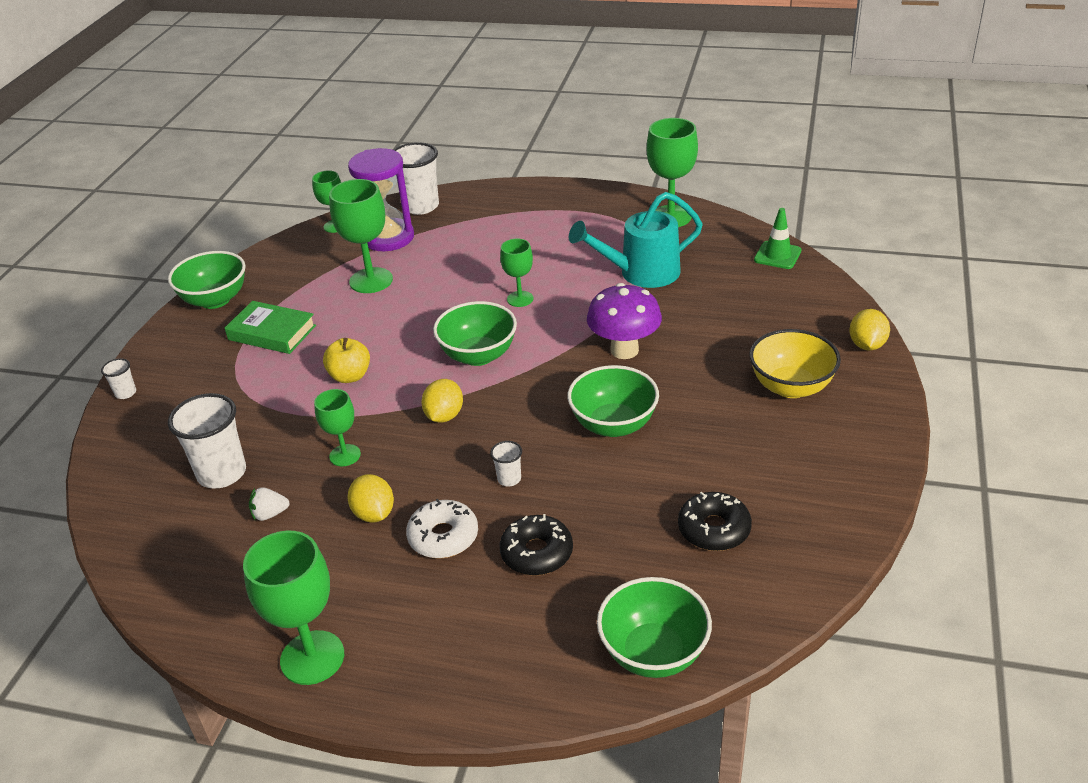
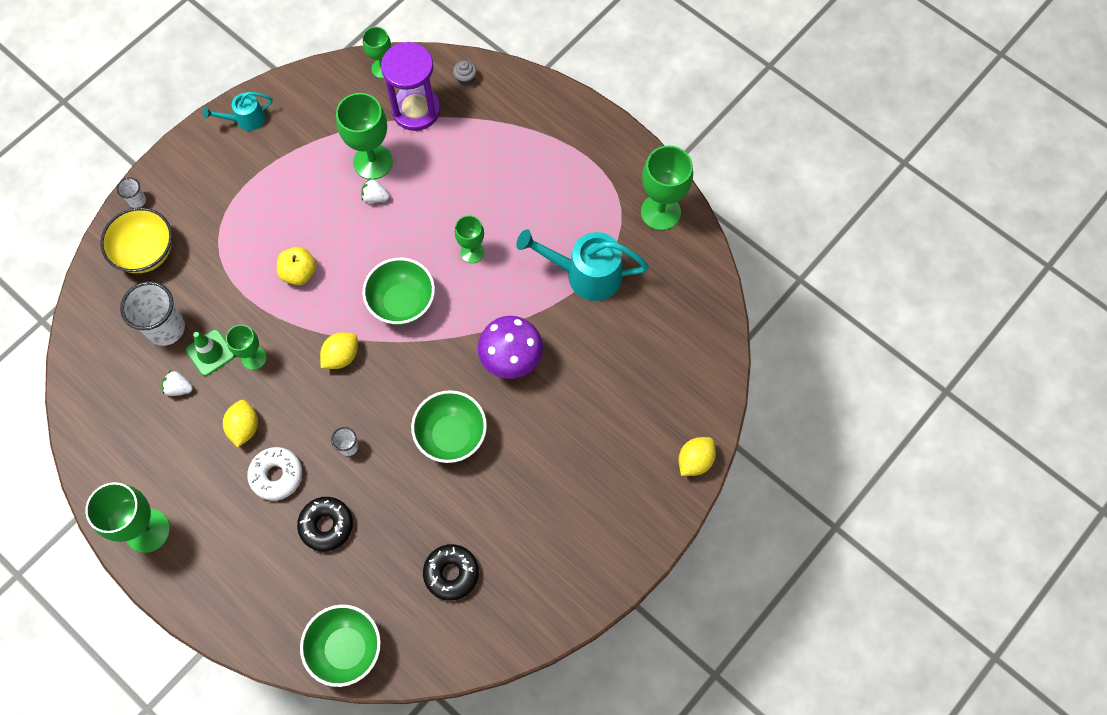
camera: 25 degrees right, 30 degrees up
(215, 300) = (245, 120): green bowl -> turquoise watering can
(272, 333) = (268, 187): green book -> none
(391, 300) = (375, 197): none -> white strawberry
(421, 206) = (465, 78): white cup -> grey cupcake
(777, 255) = (709, 315): green traffic cone -> green traffic cone (210, 353)
(791, 387) = (603, 471): yellow bowl -> yellow bowl (146, 253)

